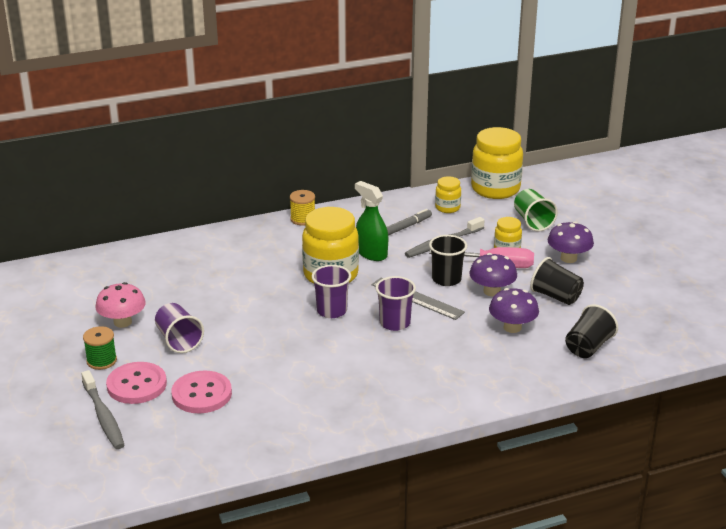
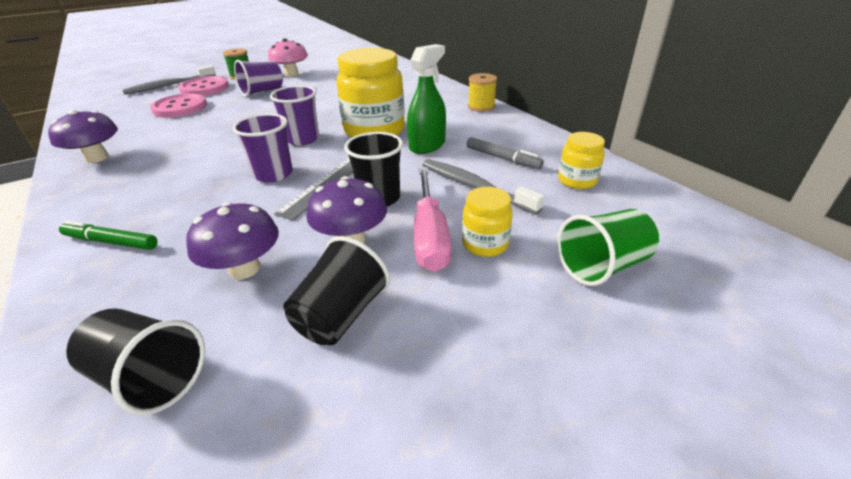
camera: 80 degrees right, 5 degrees up
(471, 383) = (111, 242): none -> green marker
(495, 189) = (679, 216): yellow jar -> none
(568, 258) = (489, 326): purple mushroom -> purple mushroom (97, 158)

